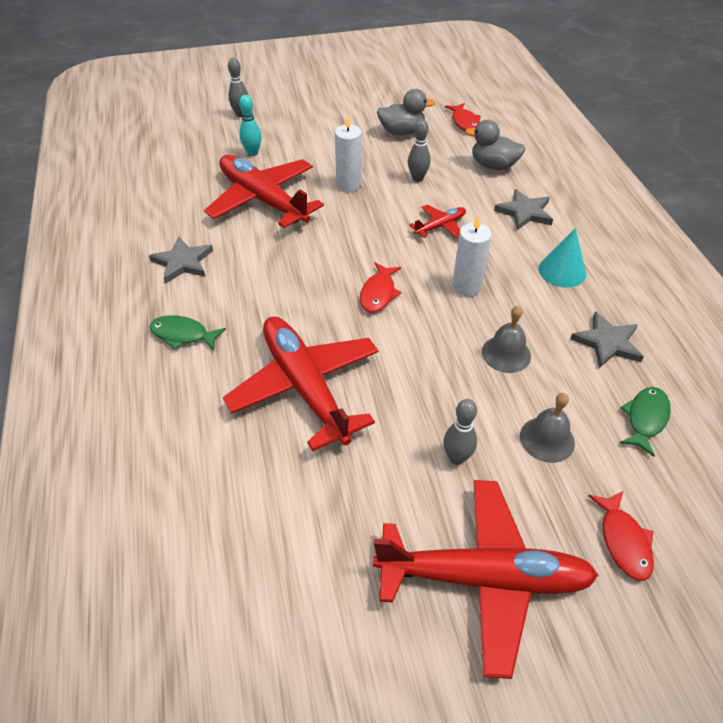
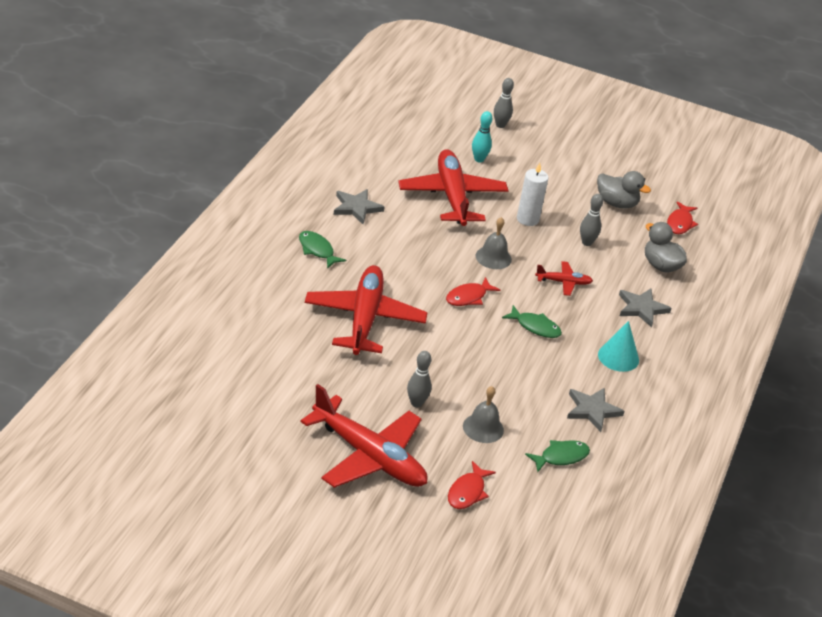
camera: 30 degrees right, 10 degrees down
(466, 286) = (535, 327): white candle -> green fish
(506, 354) = (513, 376): grey bell -> grey bell (493, 257)

